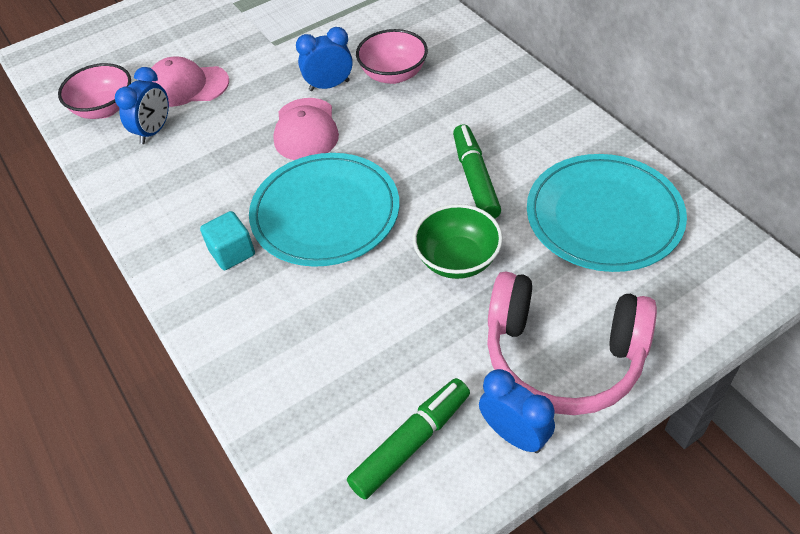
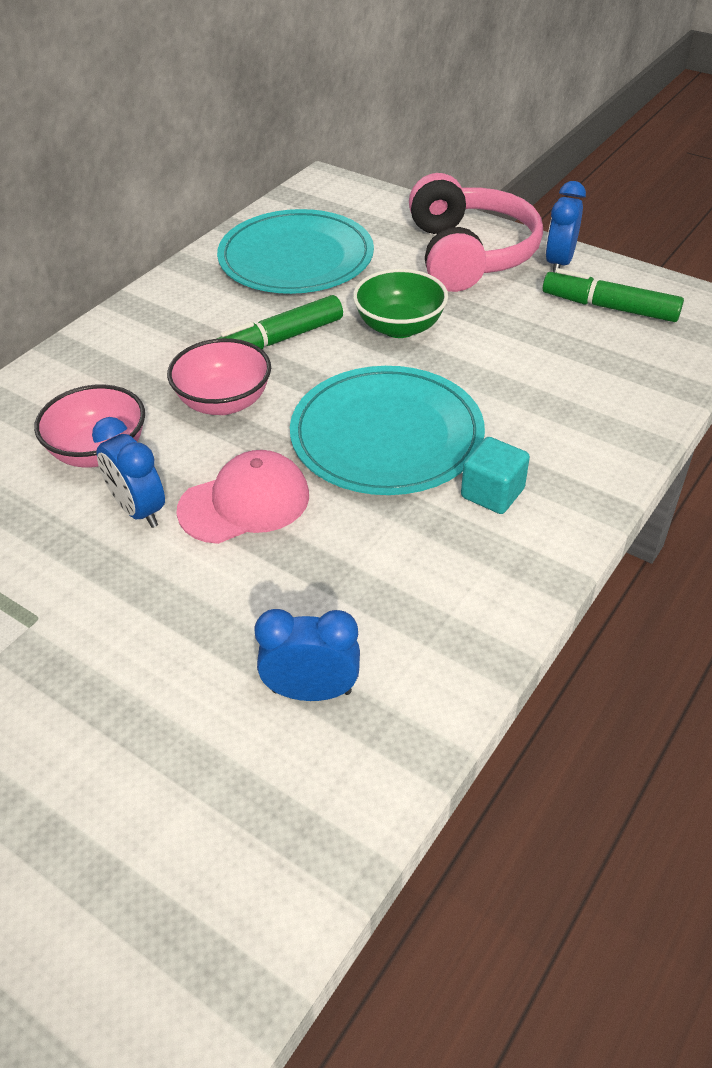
camera: 115 degrees left, 5 degrees down
(105, 109) = (279, 808): pink bowl -> pink bowl (224, 402)
(187, 86) = (179, 699): pink cap -> none

